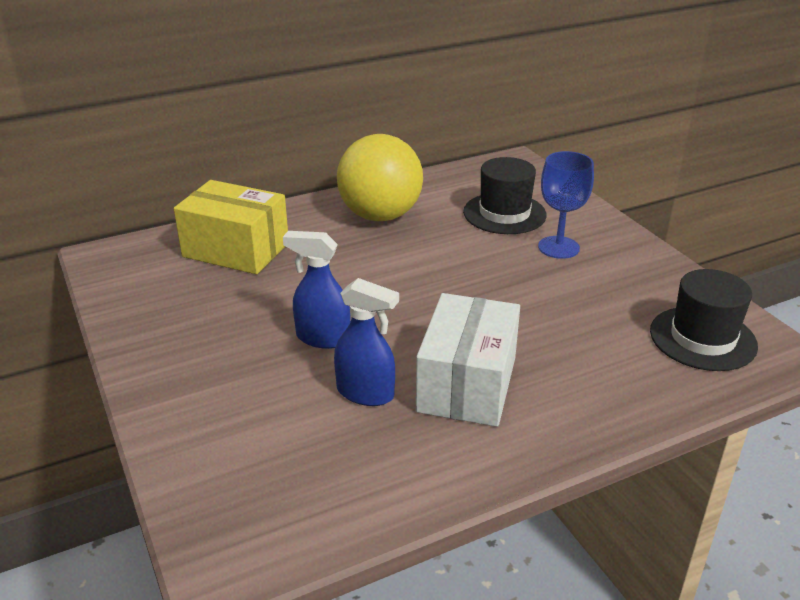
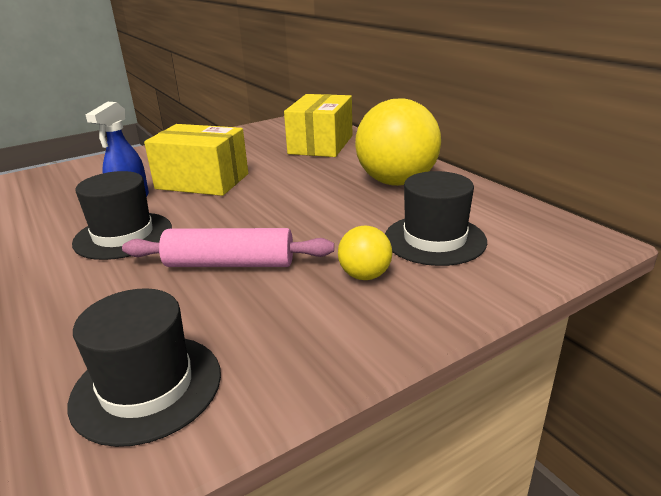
camera: 85 degrees right, 5 degrees down
(322, 338) = (202, 181): blue spray bottle -> yellow box
(467, 384) = (123, 235): white box -> black hat
(536, 310) = (230, 264): none -> pink rolling pin
(558, 247) = (365, 275): blue goblet -> yellow ball

